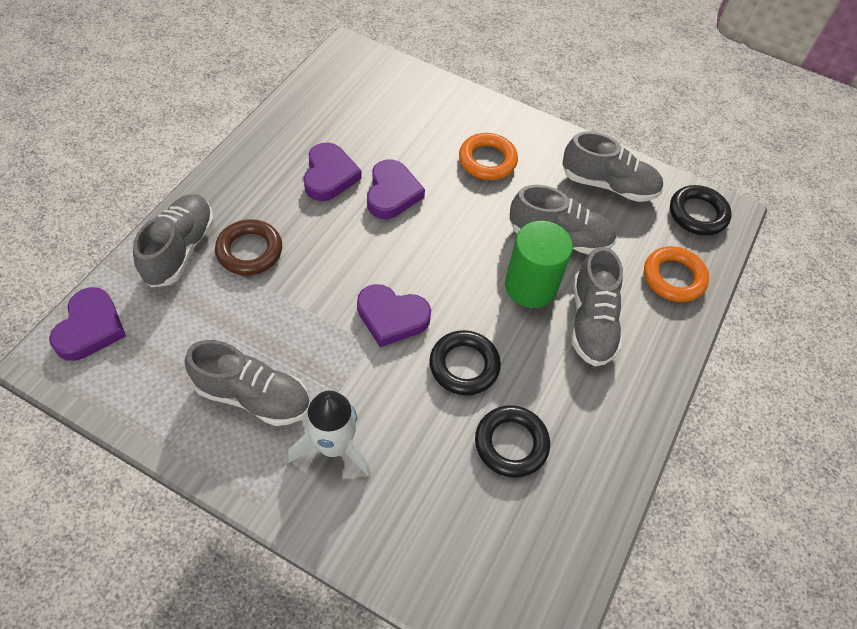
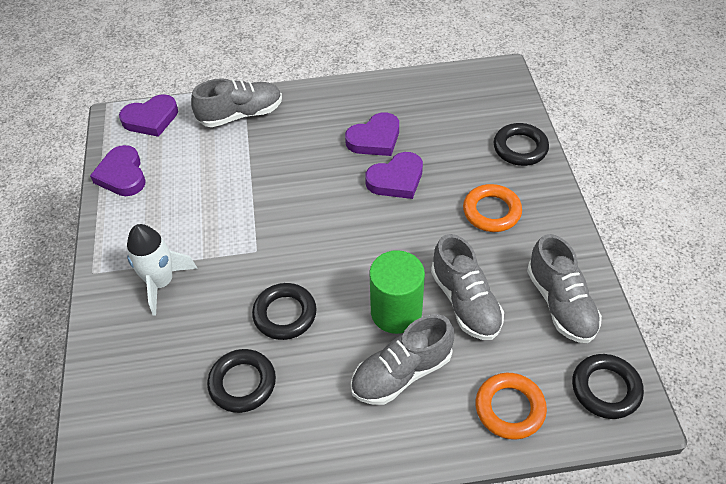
camera: 60 degrees right, 5 degrees down
(249, 251) = (271, 144): brown ring -> none
(253, 396) = (165, 219): grey shoe -> none
(391, 317) = (288, 248): purple heart -> purple heart (122, 175)
(441, 99) = (520, 148): none -> black ring

